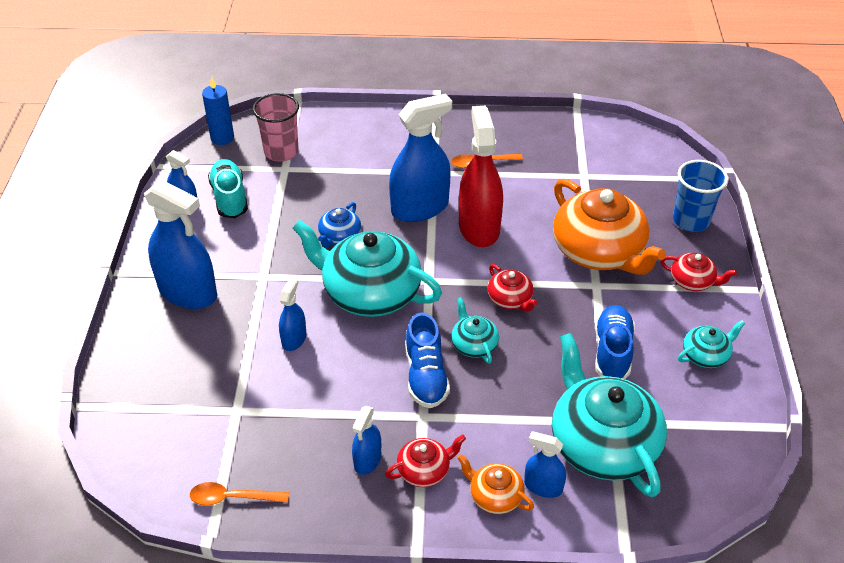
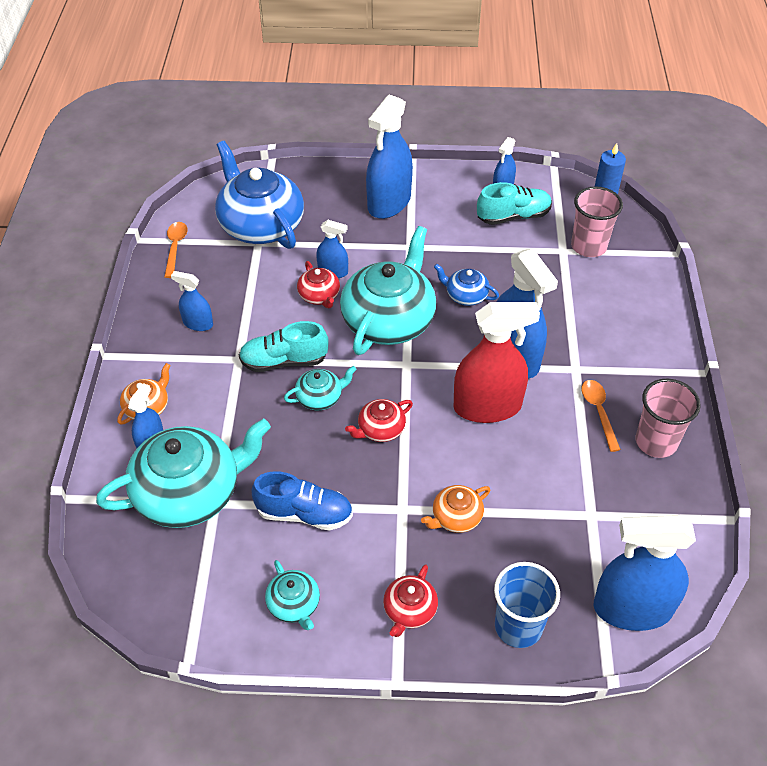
camera: 90 degrees right, 5 degrees up
(205, 410) = (260, 225): none -> blue teapot
(424, 470) = (181, 360): red teapot -> red teapot (319, 296)
(426, 376) = (284, 361): blue shoe -> turquoise shoe
(509, 136) = (656, 442): none -> pink cup
(599, 251) = (456, 517): orange teapot -> orange teapot, size x0.46
(661, 163) = (632, 608): none -> blue spray bottle

